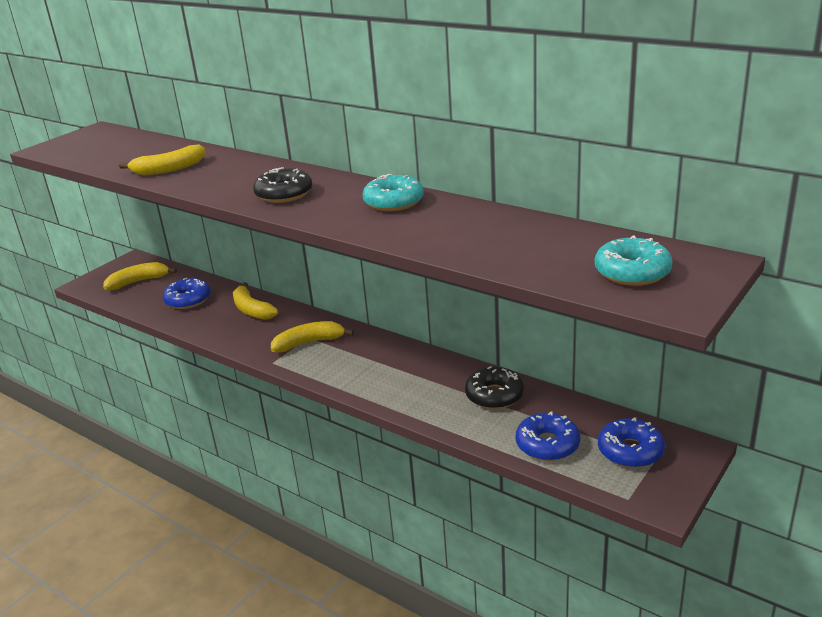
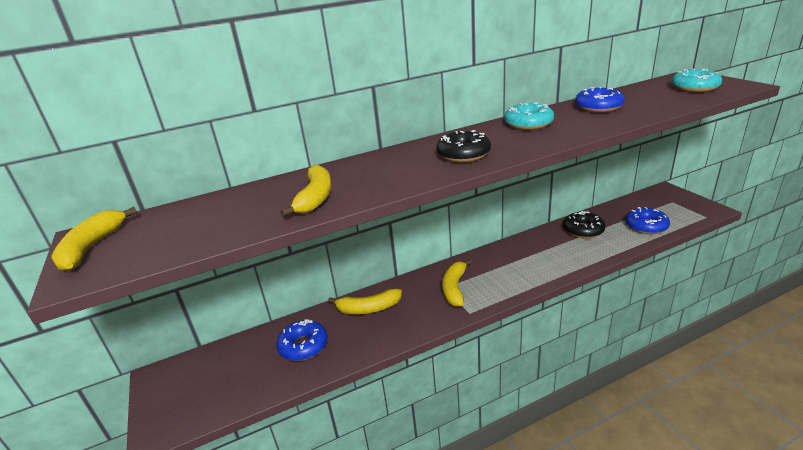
camera: 60 degrees left, 0 degrees up
(138, 282) = (216, 378): yellow banana -> yellow banana (92, 247)
(630, 451) = (662, 206): blue donut -> blue donut (598, 107)

